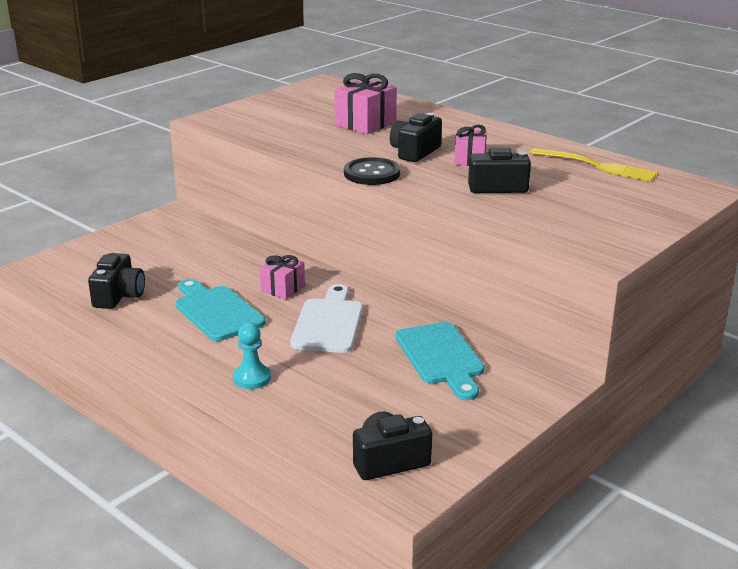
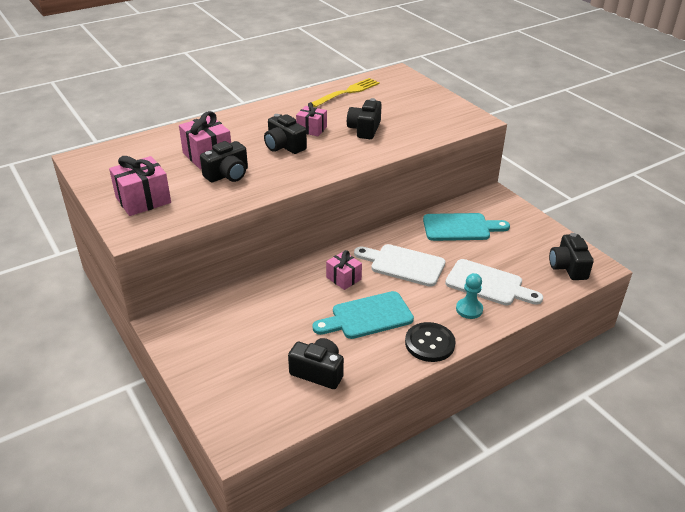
camera: 75 degrees left, 10 degrees up
(263, 114) = (143, 200): none -> pink gift
(313, 389) = (488, 284): none -> white cutting board
(332, 137) = (228, 175): none -> black camera
(372, 173) = (316, 169): black button -> black button (429, 343)

